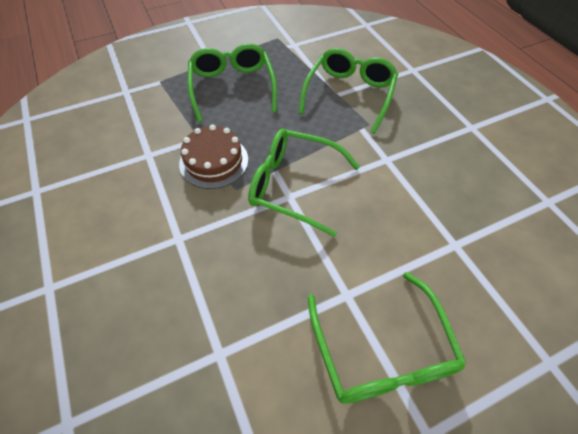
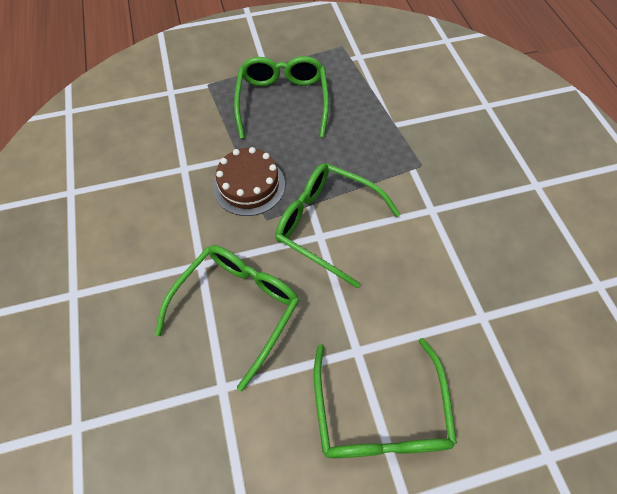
camera: 10 degrees right, 5 degrees up
(349, 94) = (408, 126): green glasses -> green glasses (237, 307)

